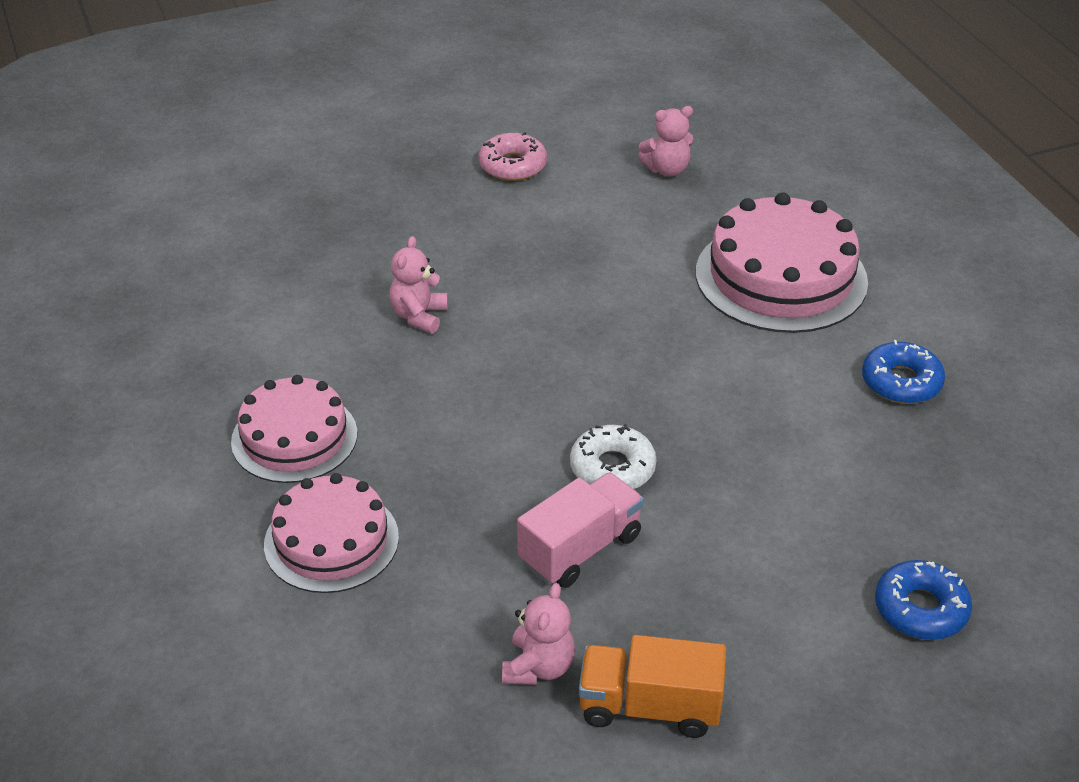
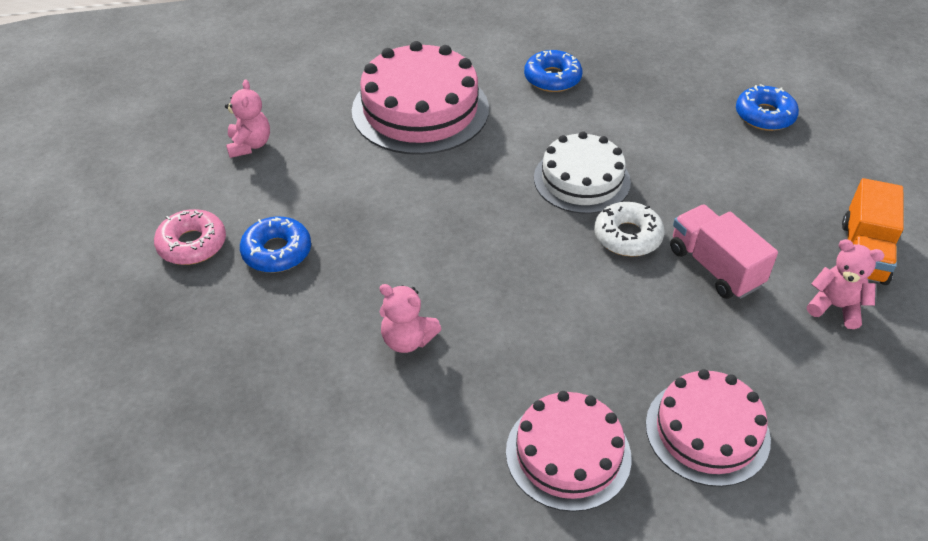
camera: 80 degrees left, 5 degrees up
(516, 216) = (277, 252): none -> blue donut
(702, 422) = (582, 180): none -> white cake

